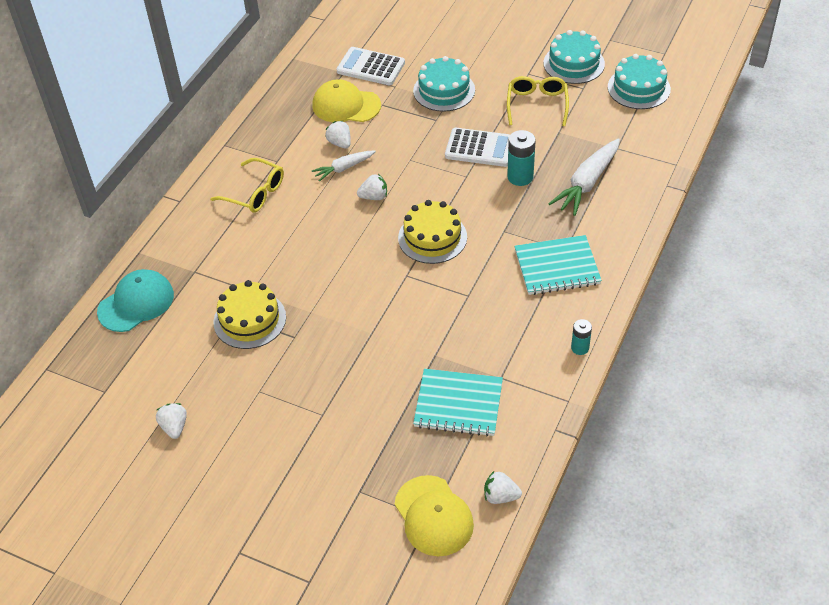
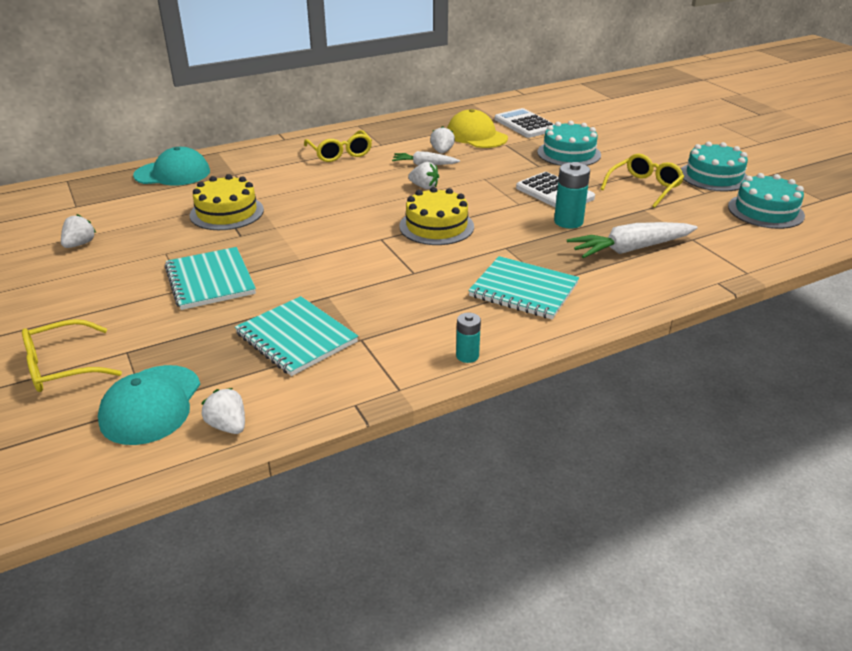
camera: 35 degrees right, 15 degrees down
(332, 394) = (210, 280): none -> turquoise notebook
(333, 532) = (62, 367): none -> yellow glasses
(433, 516) = (151, 405): yellow cap -> turquoise cap

